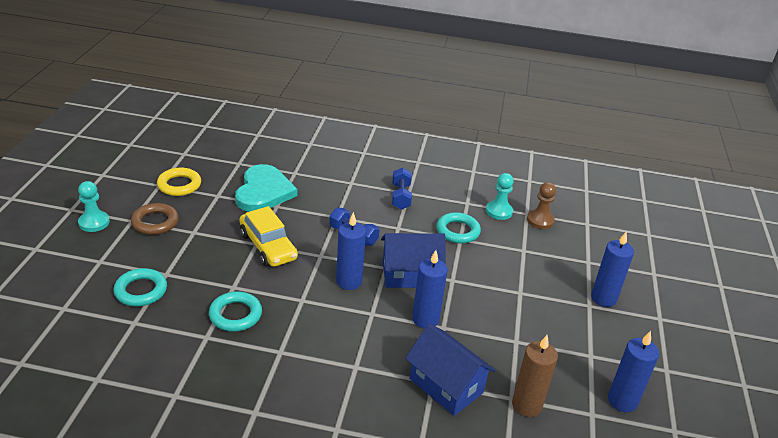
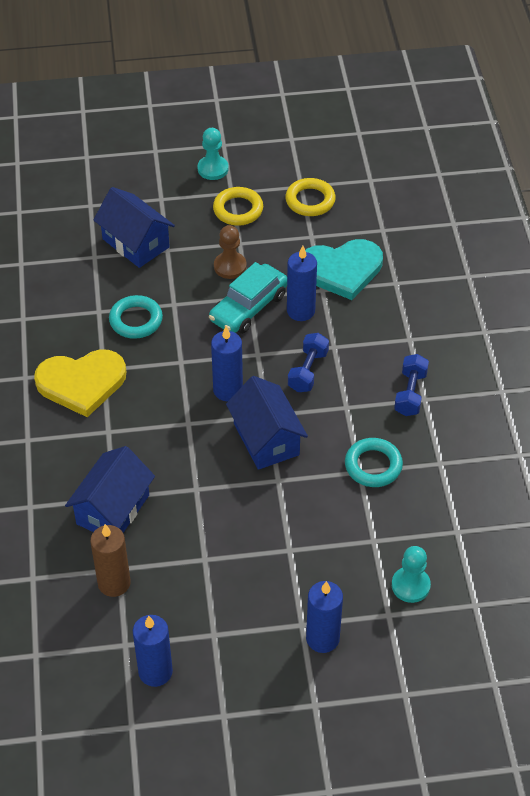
camera: 75 degrees right, 15 degrees up
(141, 291) = (135, 243): turquoise ring -> blue house
(155, 222) = (238, 209): brown ring -> yellow ring
(268, 246) = (248, 307): yellow car -> turquoise car
(288, 371) = (81, 383): none -> yellow heart
(400, 197) = (410, 393): blue dumbbell -> blue dumbbell turned 60 degrees counterclockwise
(425, 319) = (200, 470): blue candle -> blue candle (300, 311)
(499, 211) = (442, 500): turquoise pawn -> turquoise pawn (410, 585)
(540, 220) = (449, 548): brown pawn -> brown pawn (230, 266)

